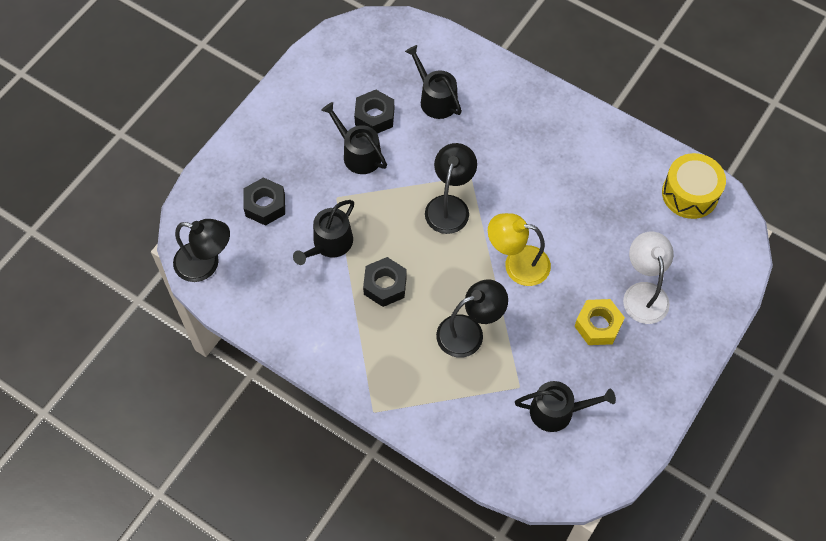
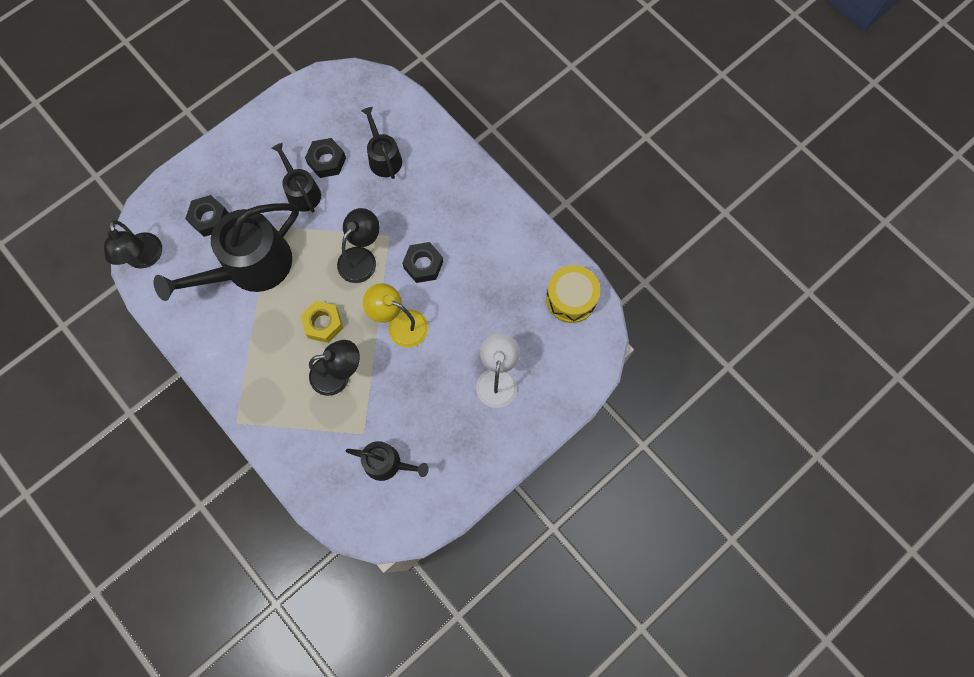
camera: 15 degrees right, 10 degrees up
(206, 264) = (144, 258): black lamp -> black lamp turned 45 degrees clockwise
(329, 244) = (250, 266): black watering can -> black watering can, size x1.93
(385, 285) = (283, 315): black nut -> black nut (423, 265)
(598, 325) = (448, 397): yellow nut -> yellow nut (323, 324)

